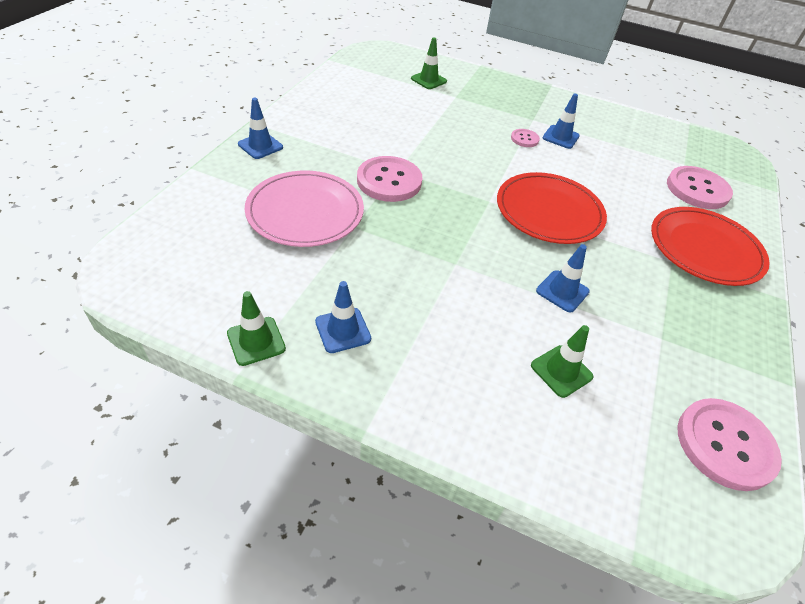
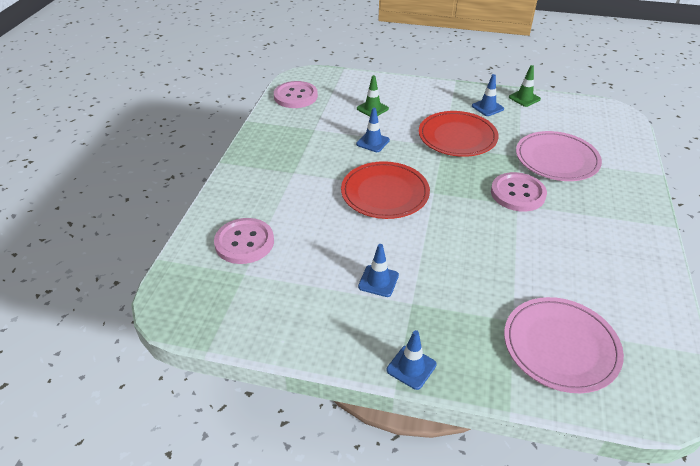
camera: 175 degrees right, 5 degrees down
(260, 146) = (639, 203): blue traffic cone -> blue traffic cone (411, 367)
(428, 80) = (560, 346): green traffic cone -> pink plate
(524, 139) = (417, 268): pink button -> none
(705, 249) = (263, 186): red plate -> red plate (457, 137)

